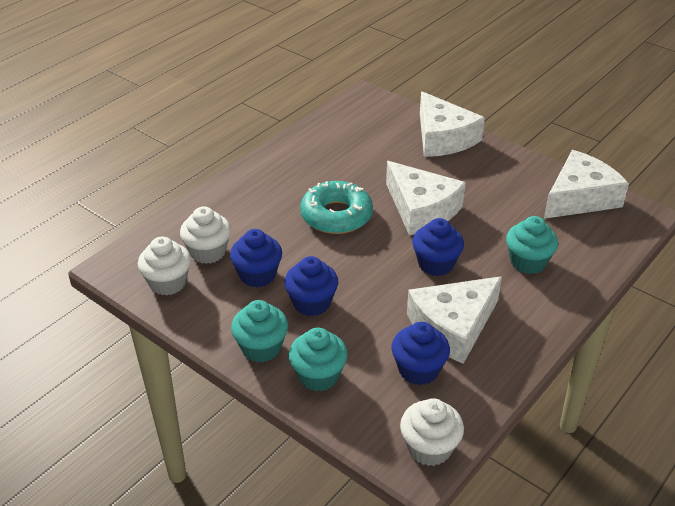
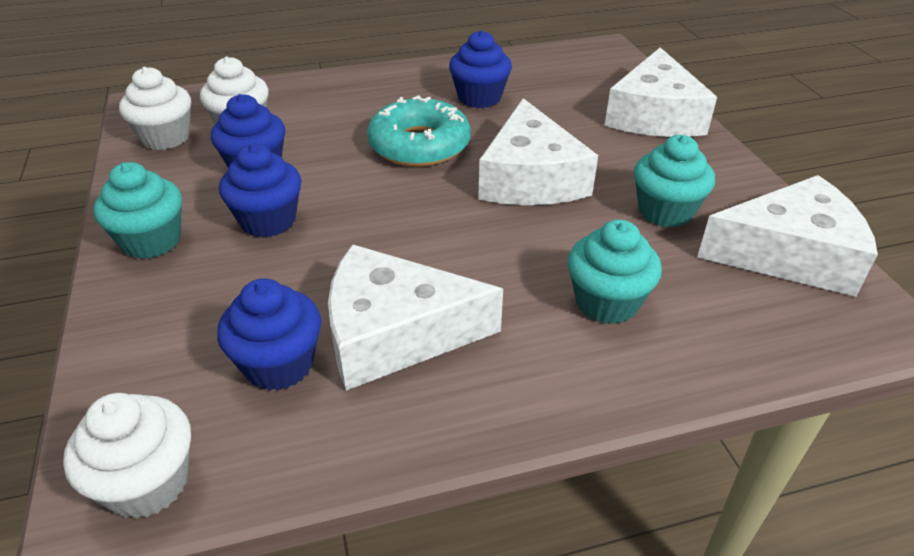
camera: 35 degrees right, 0 degrees up
(318, 376) = (160, 304): turquoise cupcake -> turquoise cupcake (665, 211)
(436, 264) = (471, 246): blue cupcake -> blue cupcake (479, 98)

